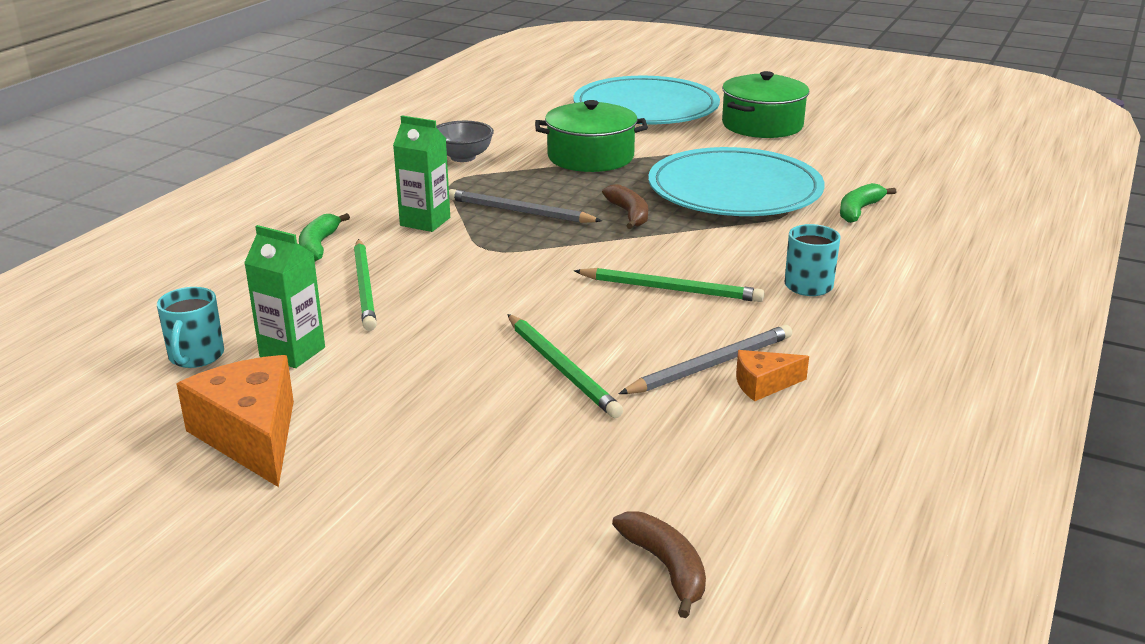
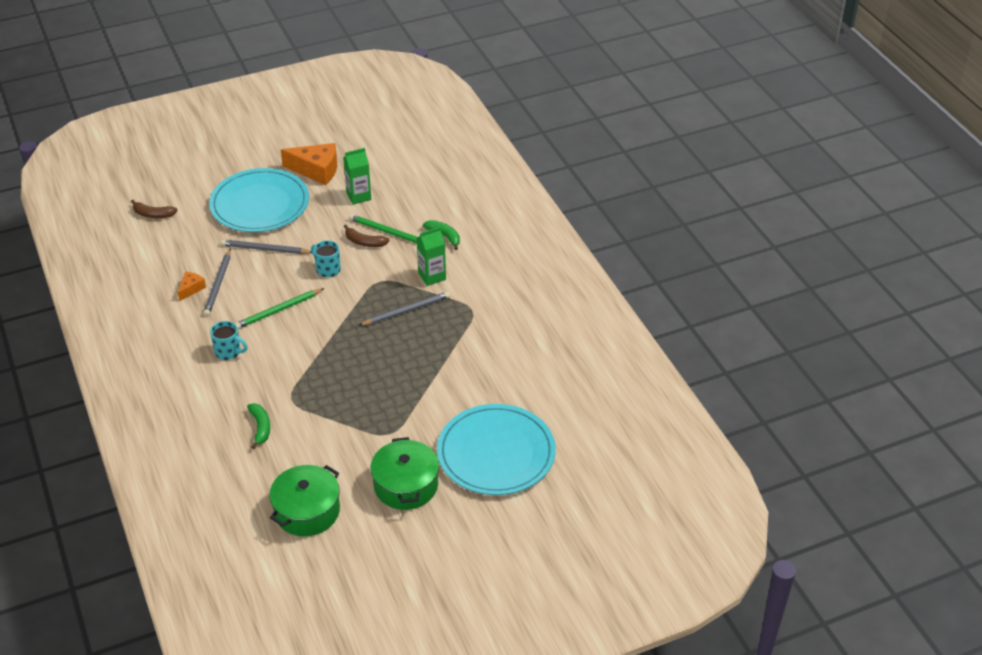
camera: 130 degrees right, 15 degrees up
(196, 356) = (384, 175): turquoise mug -> turquoise mug (327, 269)
(463, 157) = (500, 328): grey bowl -> none
(562, 368) = (265, 249): green pencil -> grey pencil
(590, 157) = (444, 376): green pot -> green pot (307, 511)
(629, 214) = (359, 344): brown banana -> brown banana (364, 242)
(734, 190) = (338, 401): turquoise plate -> turquoise plate (260, 204)

